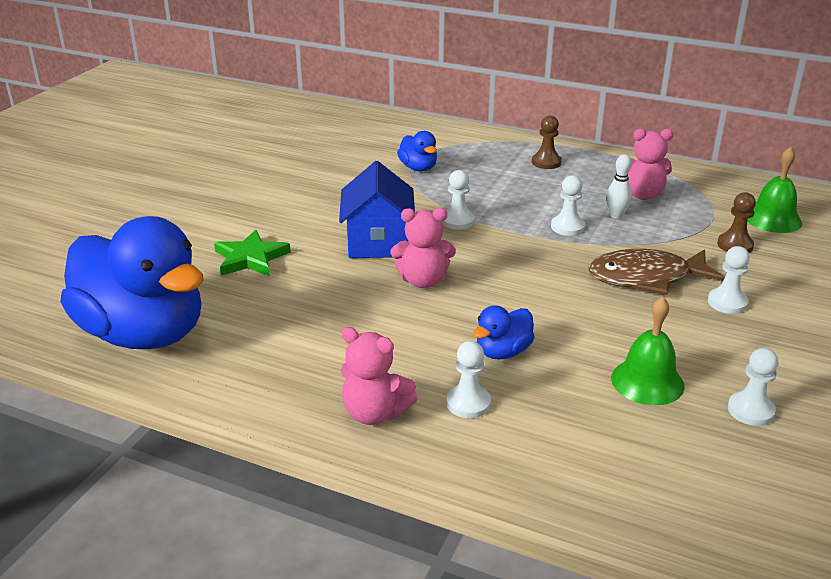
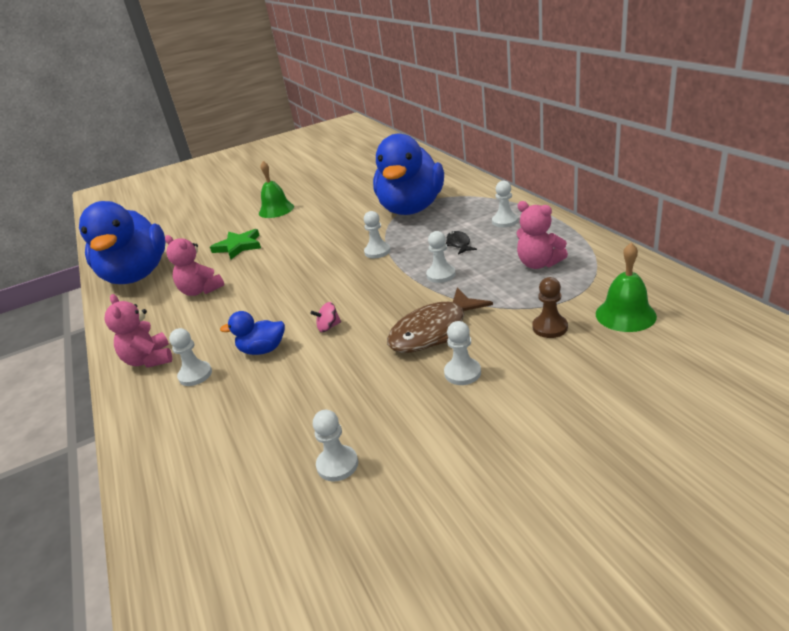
camera: 45 degrees right, 0 degrees up
(378, 242) = (311, 254): blue house -> none
(418, 168) = (411, 208): blue duck -> blue duck, size x2.39
(423, 281) = (295, 287): pink teddy bear -> pink teddy bear (200, 291)
(535, 193) = (459, 244): none -> black fish
(536, 307) = (328, 327): none -> pink spinning top
(546, 162) = (505, 221): brown pawn -> white pawn
(616, 215) = (491, 275): white bowling pin -> none
(646, 278) = (433, 331): brown fish -> brown fish turned 75 degrees counterclockwise
(647, 381) = (308, 408): green bell -> green bell (276, 210)

